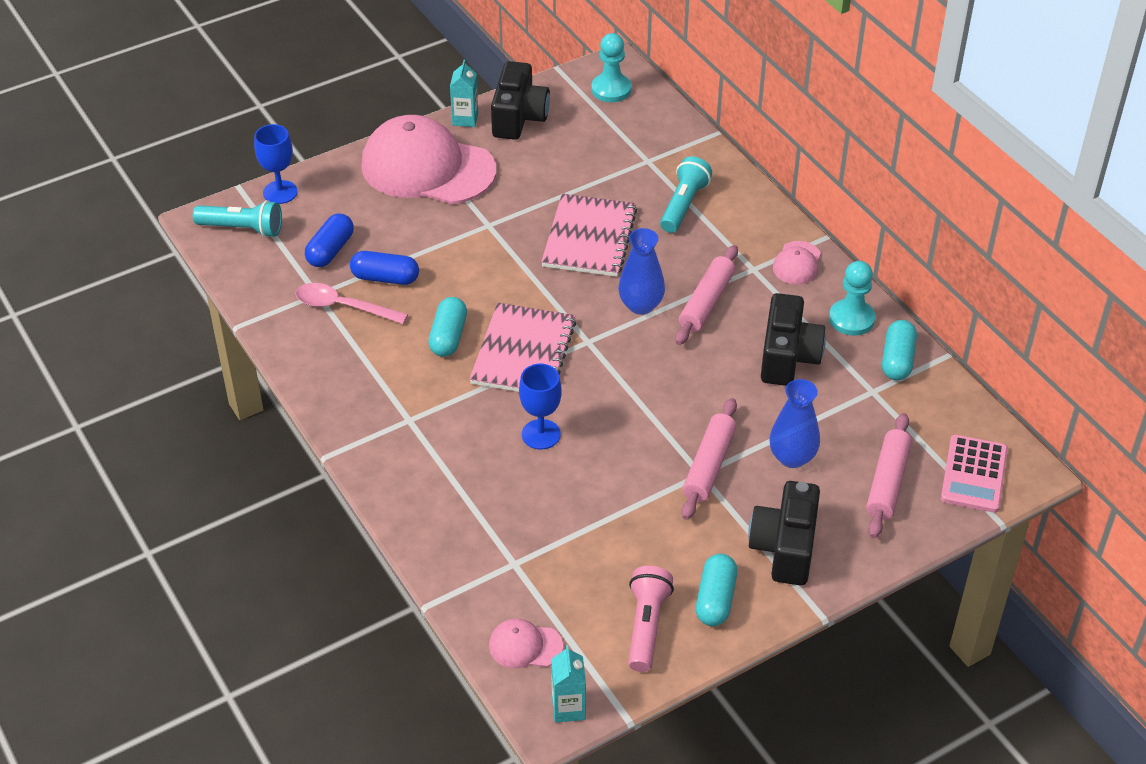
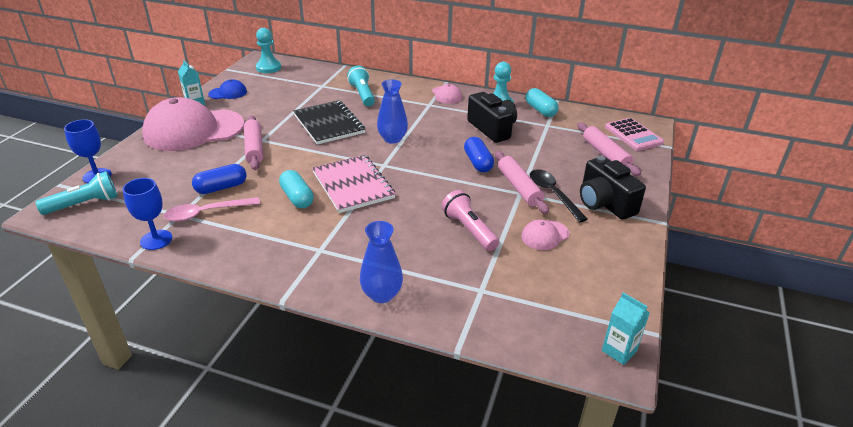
camera: 40 degrees left, 10 degrees down
(330, 250) = (166, 190): blue capsule -> blue capsule (478, 163)
(519, 117) = (228, 93): black camera -> blue cap
(525, 646) = (547, 332): pink cap -> pink cap (545, 235)
(541, 434) = (412, 217): blue goblet -> blue goblet (156, 240)
(589, 238) = (329, 124): pink notebook -> black notebook
(646, 626) = (595, 278): pink flashlight -> pink flashlight (469, 230)
(706, 302) = (424, 125): pink rolling pin -> pink rolling pin (254, 148)
(715, 599) = (609, 244): turquoise capsule -> none
(738, 498) = (552, 194): none -> black spoon
(792, 457) = (551, 165): blue vase -> blue vase (382, 294)

